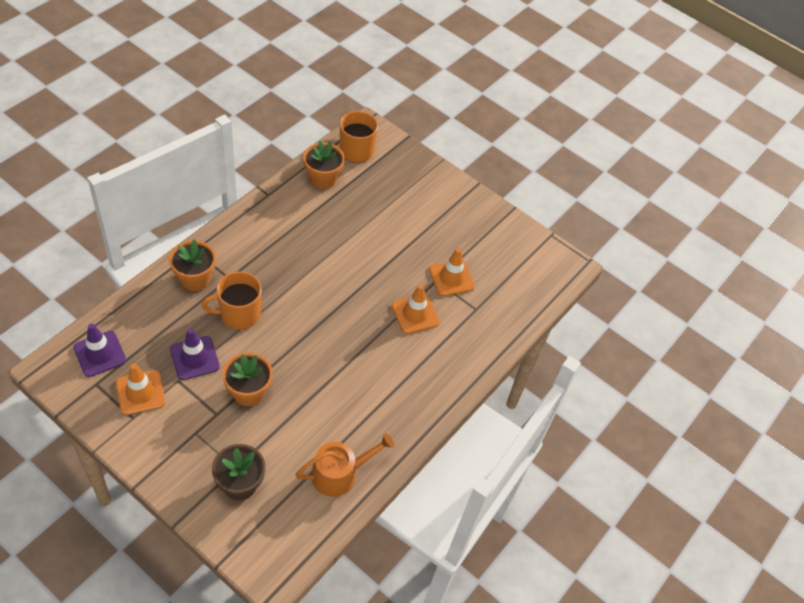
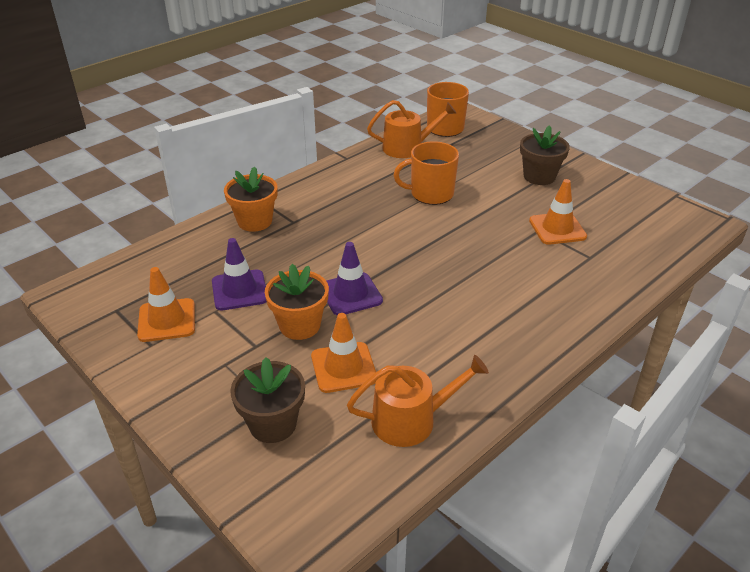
camera: 15 degrees right, 15 degrees down
(100, 354) = (129, 282): purple traffic cone -> purple traffic cone (351, 294)
(239, 314) = (299, 252): orange mug -> orange mug (430, 194)
(323, 179) = (407, 147): orange flower pot -> orange watering can
(415, 314) = (513, 259): orange traffic cone -> orange traffic cone (343, 367)
(439, 215) = (539, 176): none -> brown flower pot

